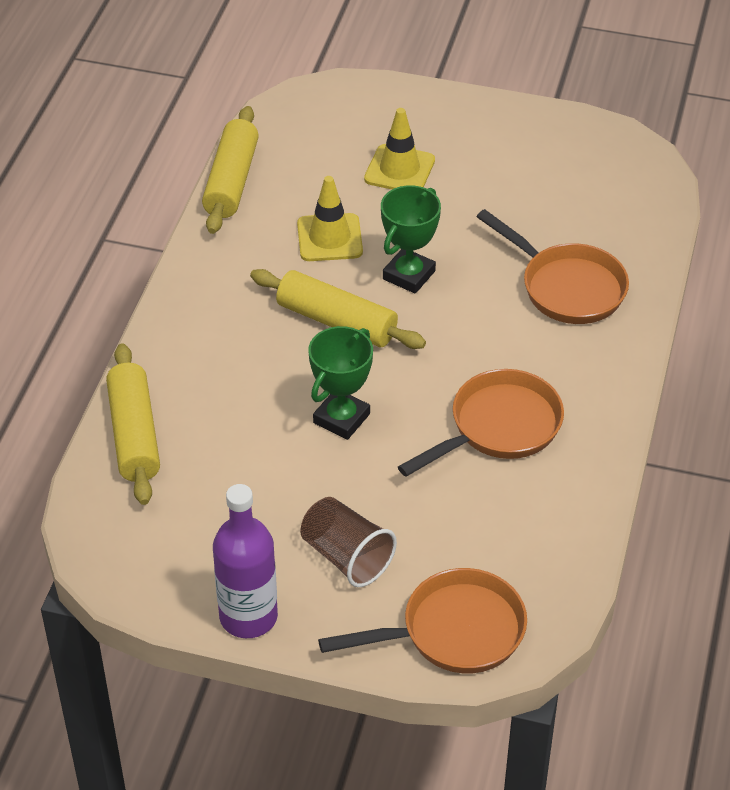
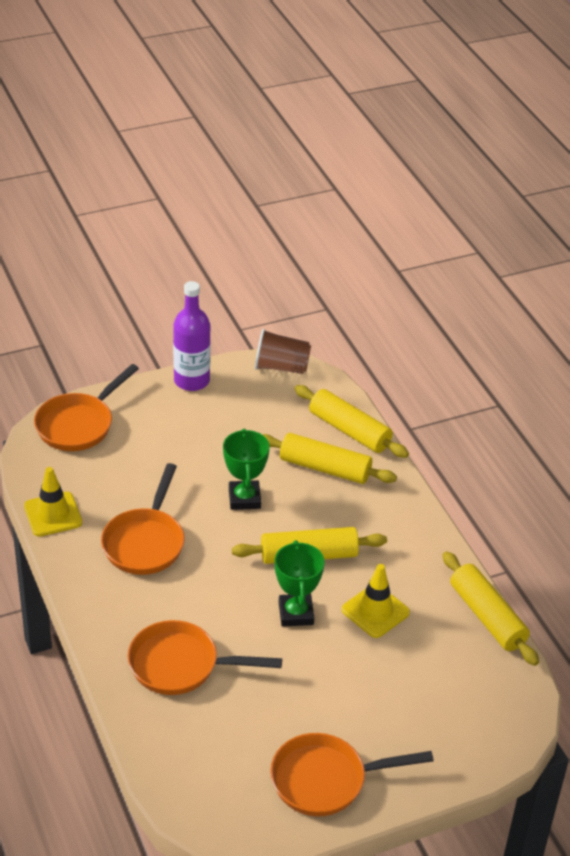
camera: 140 degrees right, 5 degrees down
(214, 405) = (325, 468): none -> yellow rolling pin
(346, 557) = (169, 430): brown cup -> brown cup (281, 367)
(399, 170) = (386, 696): yellow traffic cone -> yellow traffic cone (53, 514)
(518, 139) = (326, 780): none -> orange pan

